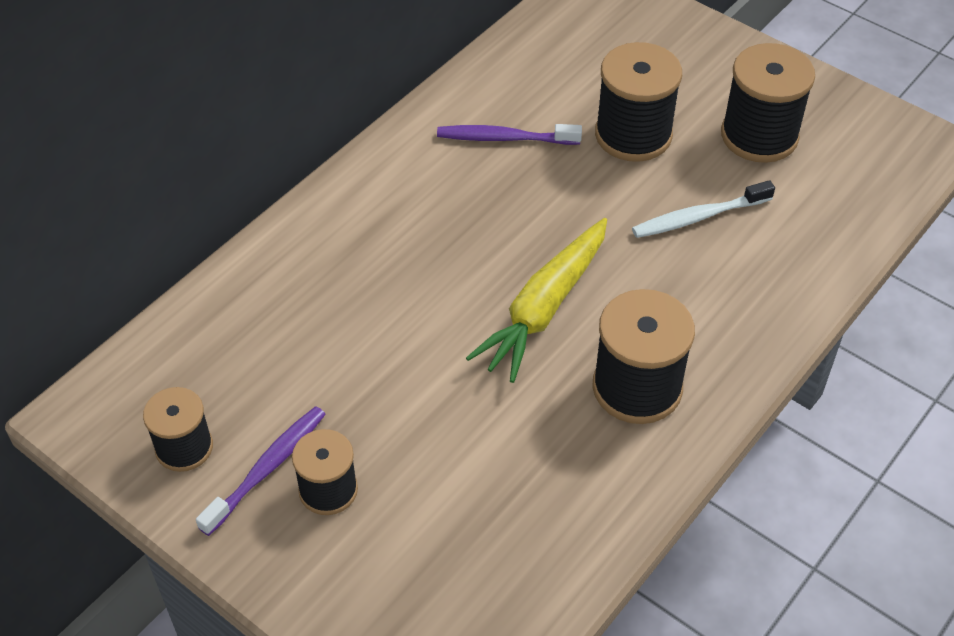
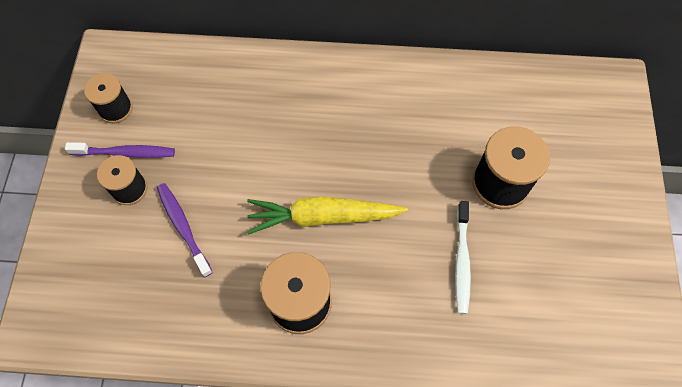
camera: 55 degrees right, 15 degrees up
(505, 138) = (437, 117): purple toothbrush -> purple toothbrush (183, 227)
(698, 217) = (462, 261): white toothbrush -> white toothbrush turned 120 degrees counterclockwise
(759, 136) = (564, 257): black spool -> none

